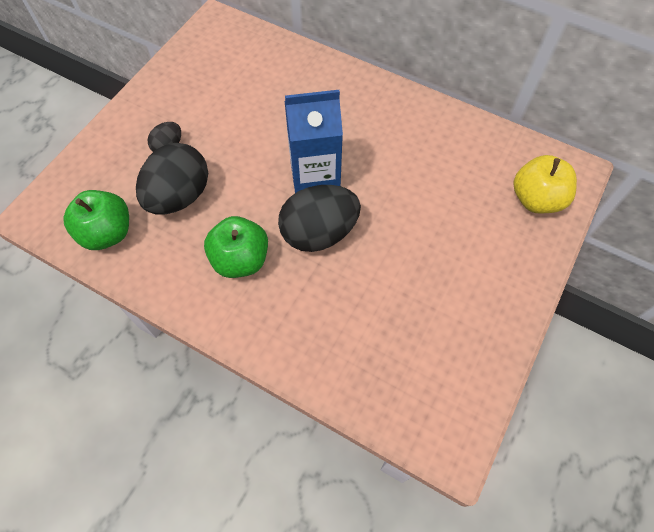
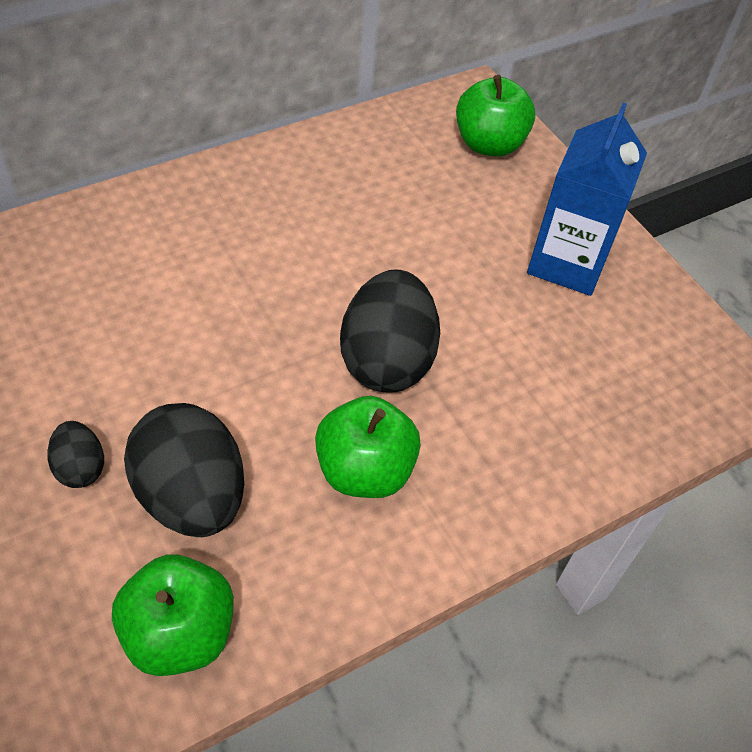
camera: 65 degrees left, 10 degrees down
(315, 176) = (292, 318): blue carton -> blue carton (567, 262)
(536, 199) = (489, 144): yellow apple -> green apple

